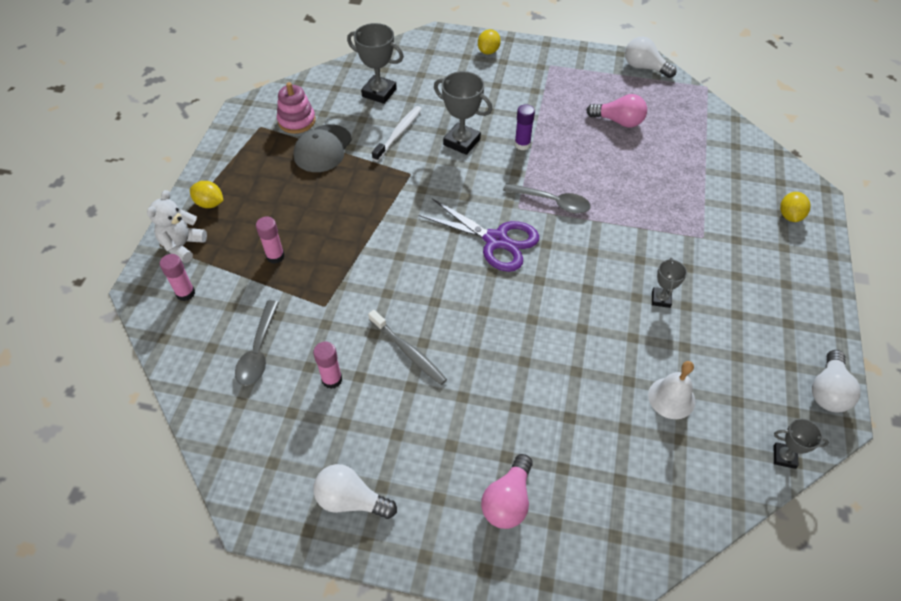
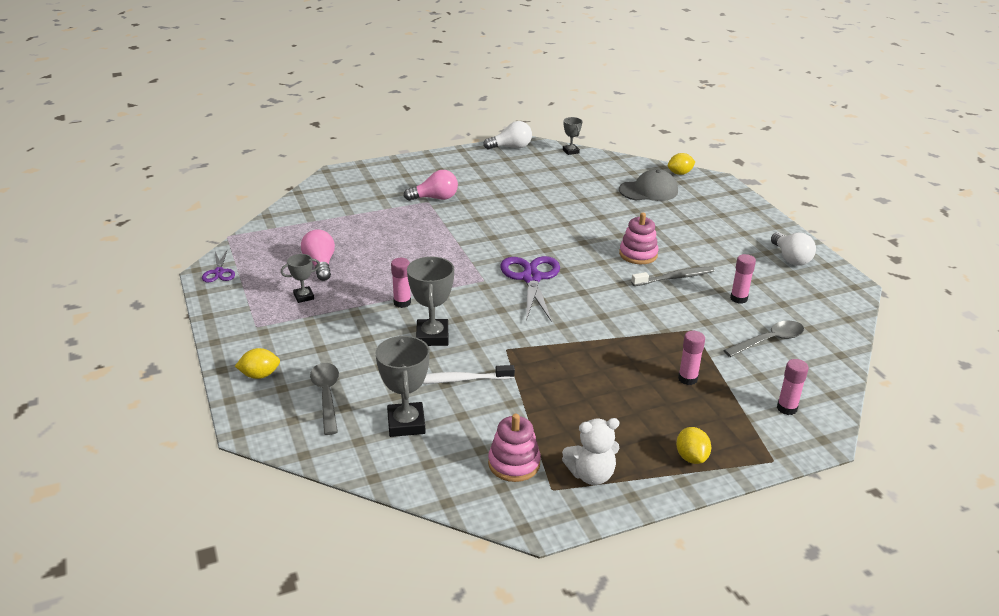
camera: 125 degrees left, 20 degrees down
(182, 245) = (753, 443): white teddy bear -> white teddy bear (591, 475)
(323, 149) = (534, 420): grey cap -> grey cap (648, 191)
(408, 352) = (674, 278): grey toothbrush -> grey toothbrush turned 60 degrees clockwise
(473, 351) = (638, 254): none -> pink stacking toy
(508, 501) = (711, 213): pink light bulb -> pink light bulb (435, 198)
(522, 144) = (402, 302): purple glue stick -> pink glue stick
(552, 202) = (460, 267): grey spoon -> grey spoon (326, 396)
(644, 67) = (219, 272): white light bulb -> purple scissors
(661, 299) = (505, 203): grey trophy -> grey trophy (304, 297)
(671, 398) = (577, 185): white bell -> none
(790, 216) = (370, 177): yellow lemon -> yellow lemon (680, 173)

